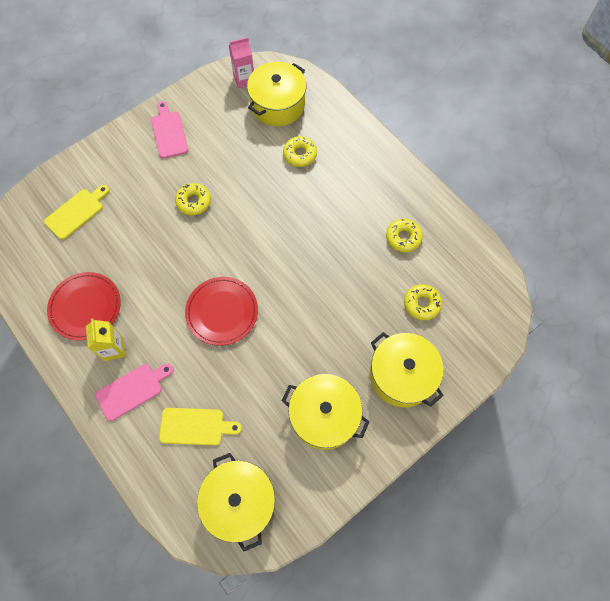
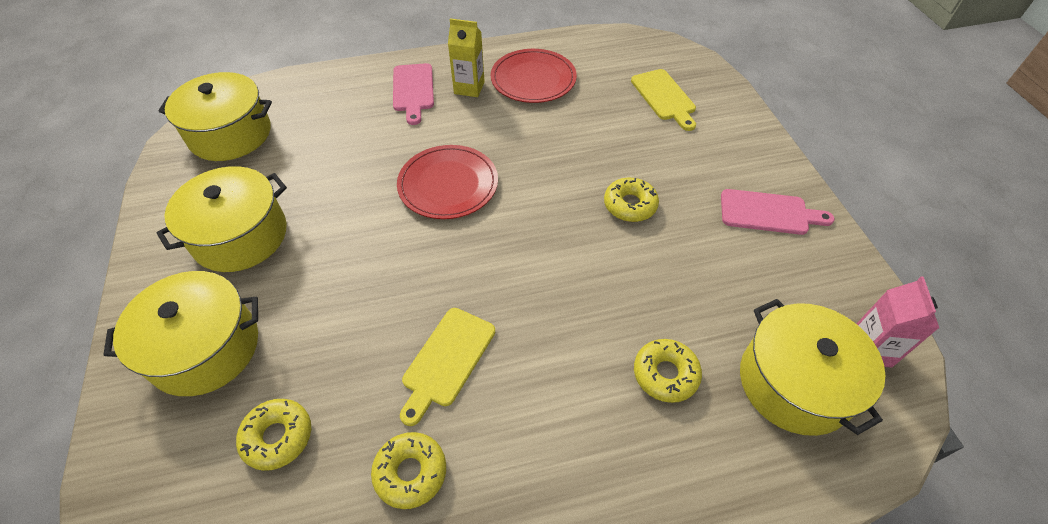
camera: 115 degrees right, 15 degrees down
(195, 426) = (334, 124): yellow cutting board -> yellow cutting board (446, 360)

